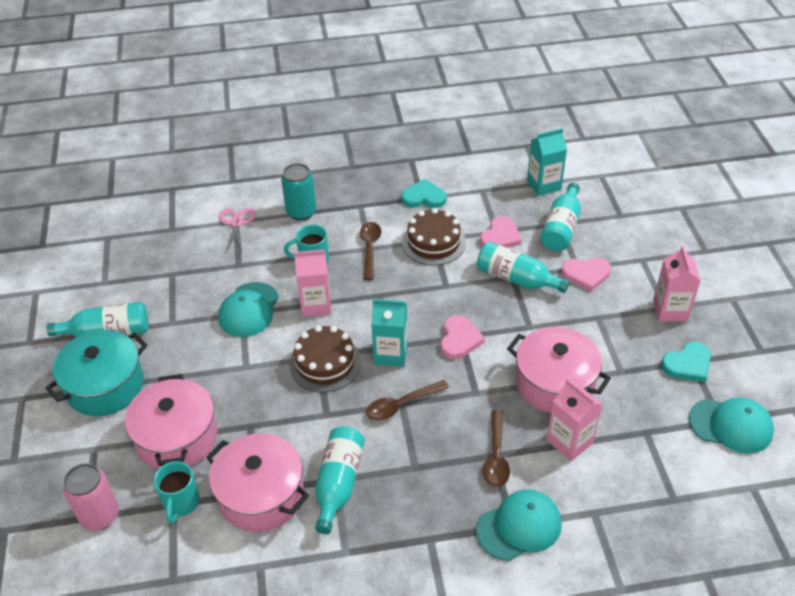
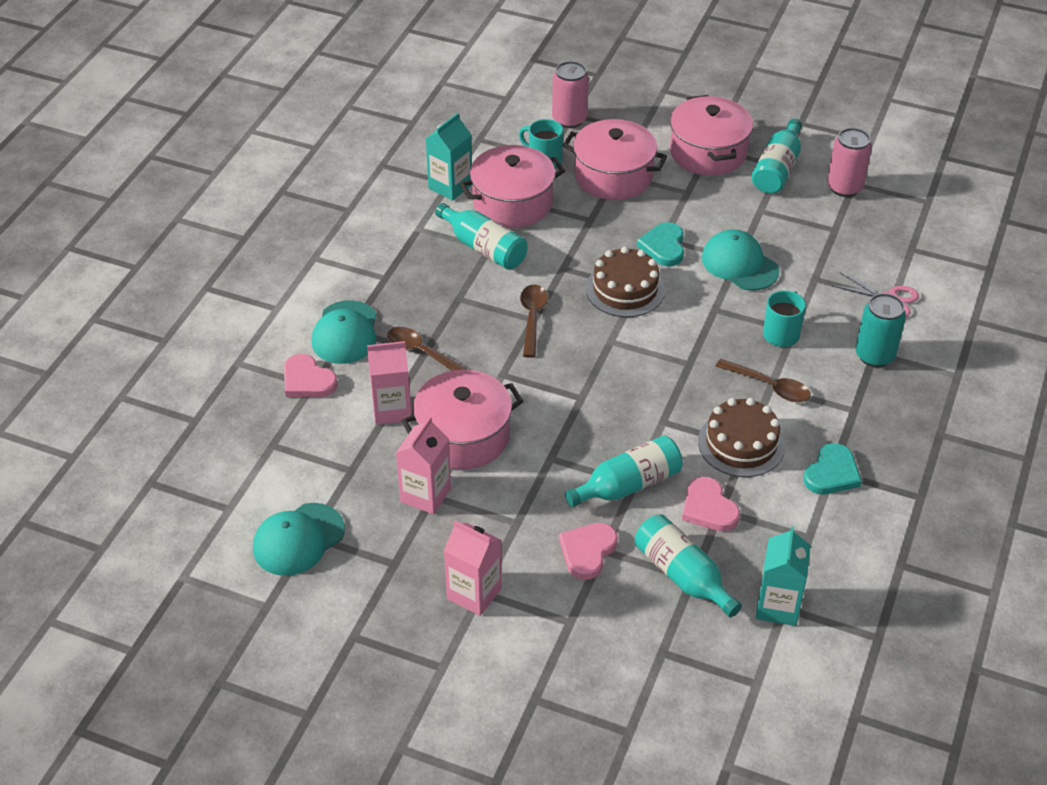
camera: 120 degrees right, 0 degrees up
(105, 386) = (708, 152): turquoise pot -> pink pot
(113, 285) = (844, 187): none -> pink can
(316, 304) = (711, 312): pink carton -> pink carton (425, 495)
(390, 354) = (600, 337): turquoise carton -> turquoise carton (450, 186)
(459, 339) = (578, 395): pink heart -> pink heart (307, 380)
(687, 364) = (394, 557): turquoise heart -> turquoise heart (663, 246)

